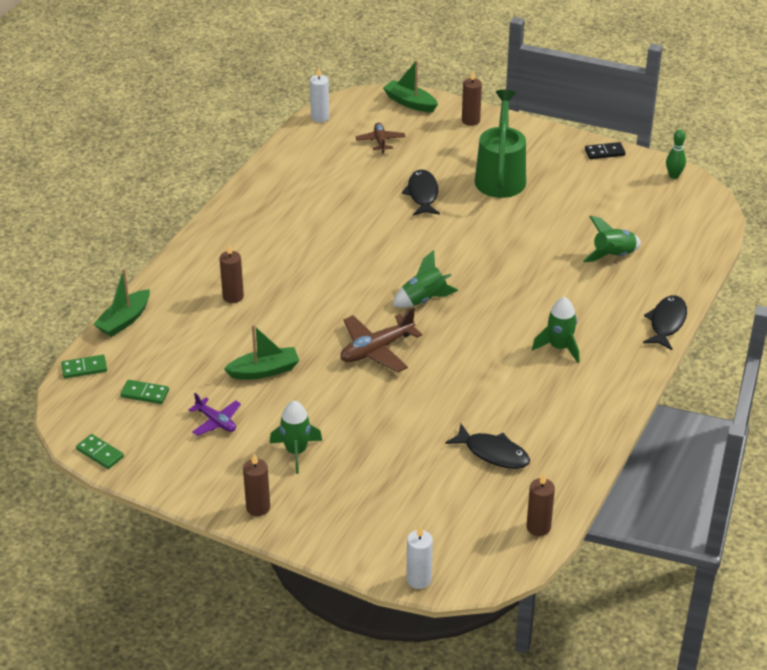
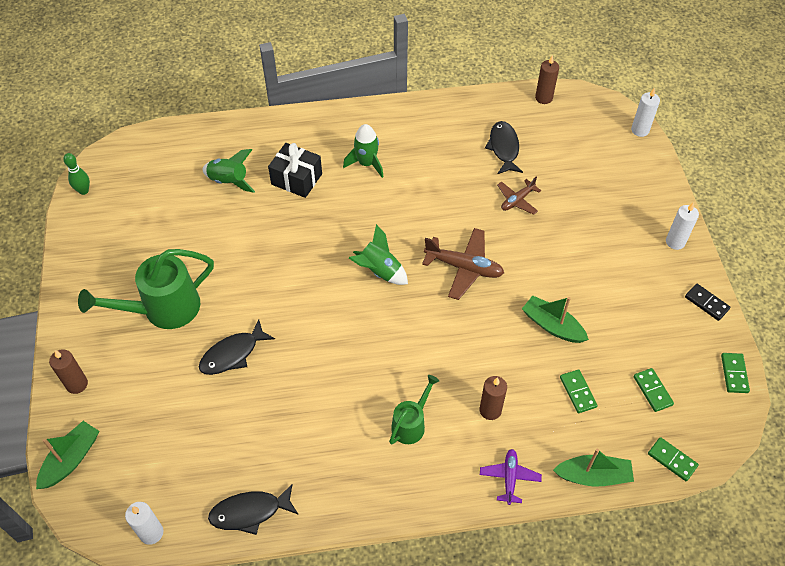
camera: 125 degrees left, 15 degrees up
(193, 351) = (578, 392): none -> green domino
(216, 421) = (631, 320): purple plane -> purple plane (509, 478)
(258, 507) = (675, 242): brown candle -> white candle
(268, 253) = (411, 423): none -> green watering can
(296, 452) = (608, 252): green rocket -> none
(380, 141) = (164, 443): brown plane -> brown plane (517, 200)
(410, 103) = (71, 459): green boat -> green boat turned 150 degrees counterclockwise
(579, 296) = (296, 179): none -> black gift
(604, 152) = (74, 252): black domino -> black domino (706, 303)
(666, 323) = (289, 119): black fish -> black fish (250, 512)

